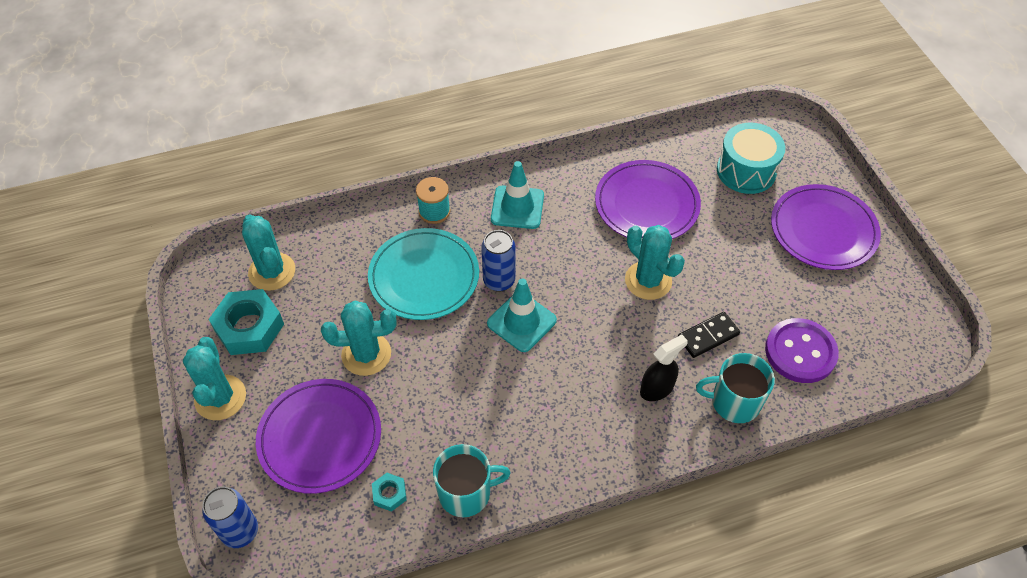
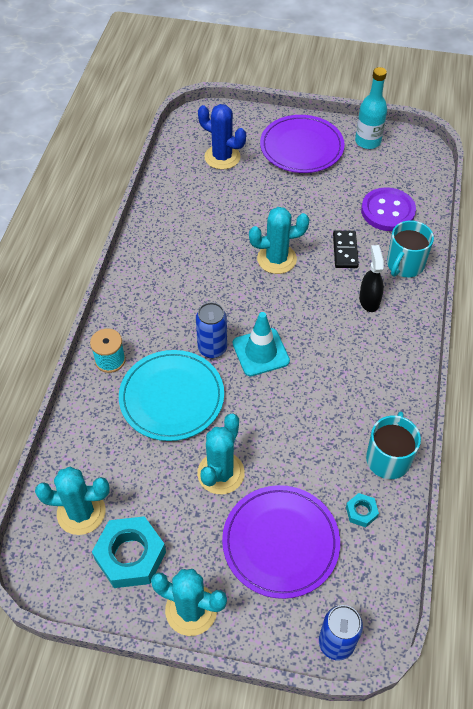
camera: 60 degrees left, 0 degrees up
(517, 207) = (150, 303): turquoise traffic cone -> none
(646, 204) = (208, 225): purple plate -> none
(746, 171) = (222, 157): turquoise drum -> blue cactus
(891, 286) = (368, 141): none -> turquoise bottle

